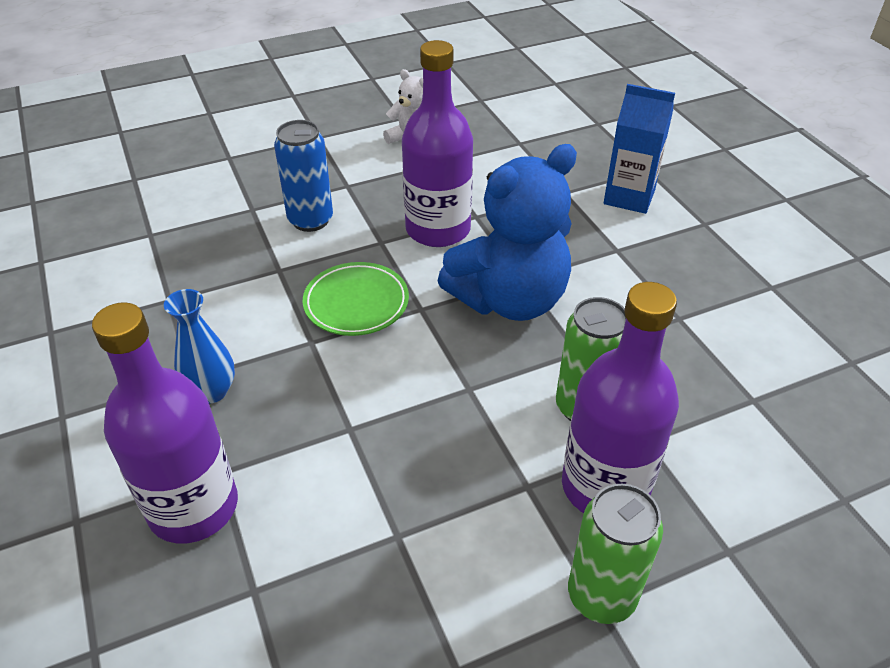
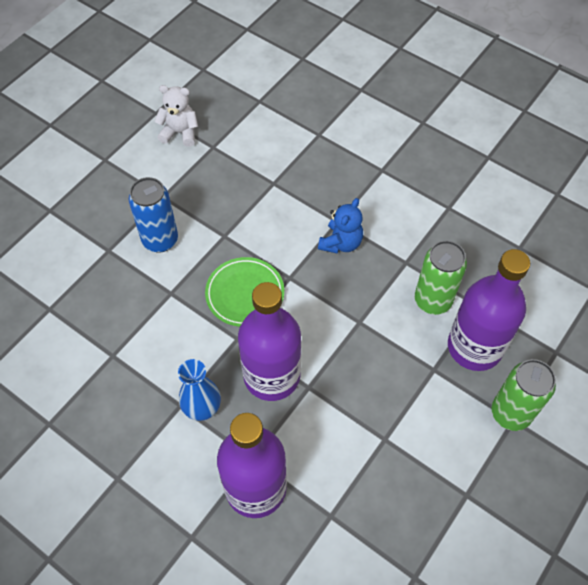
camera: 30 degrees left, 15 degrees up
(438, 229) = (256, 207): purple bottle -> purple bottle (272, 376)
(510, 300) = (341, 243): blue teddy bear -> blue teddy bear, size x0.49
(629, 197) = (363, 120): blue carton -> none

